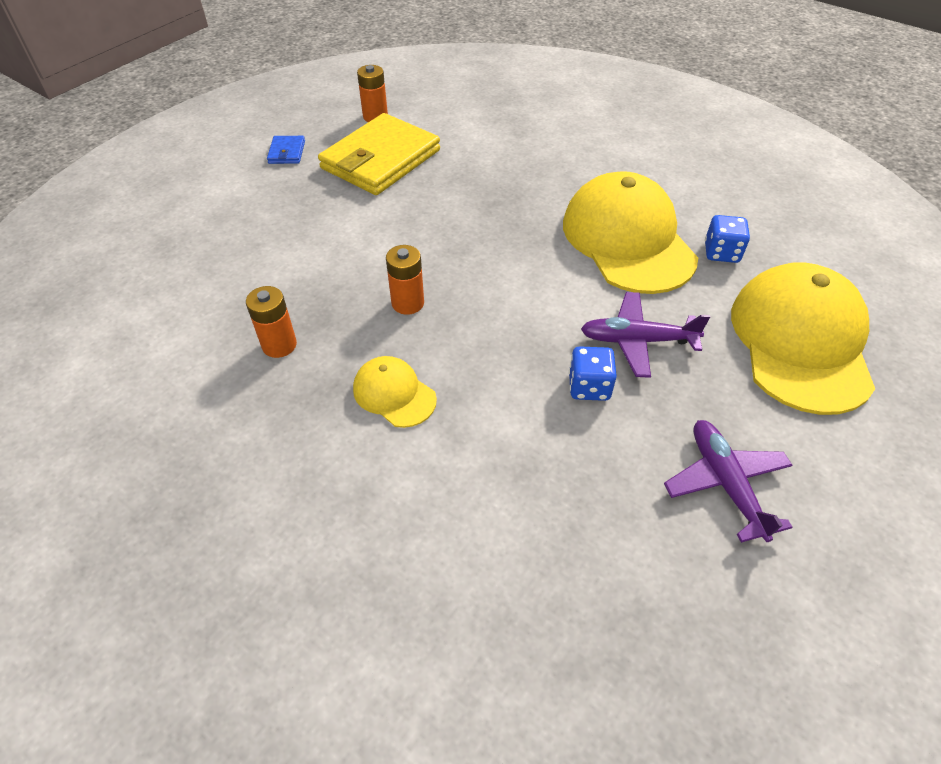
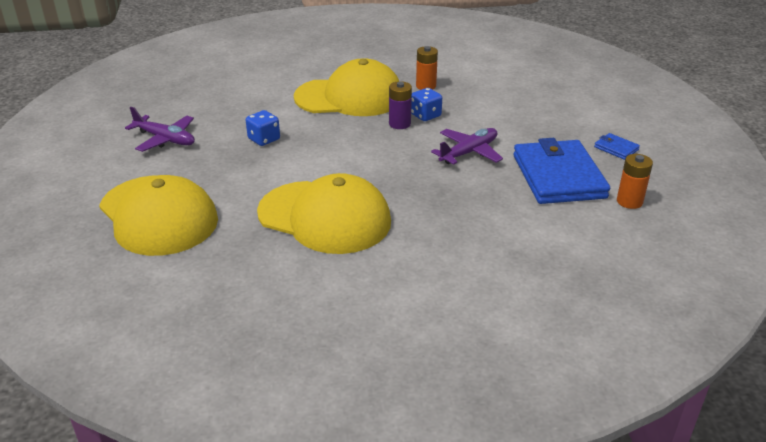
camera: 135 degrees right, 15 degrees down
(380, 159) = (558, 176): yellow wallet -> blue wallet
(394, 394) = (349, 97): yellow cap -> yellow cap, size x2.10
(408, 303) = (399, 124): orange battery -> purple battery
(637, 340) = (259, 168): purple plane -> purple plane (469, 152)
(721, 253) = (251, 244): blue dice -> blue dice (425, 115)

